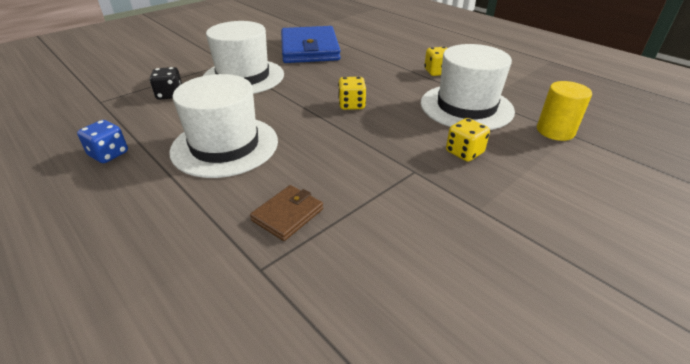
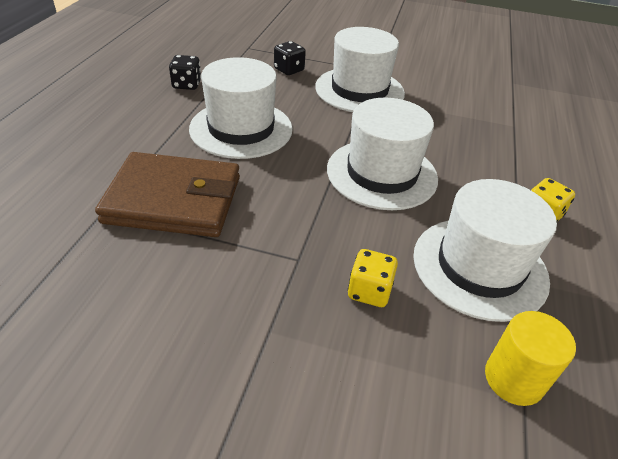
camera: 55 degrees right, 5 degrees up
(109, 154) = (187, 84): blue dice -> black dice
(287, 215) = (174, 200): brown wallet -> brown wallet, size x2.13
(309, 49) = (467, 103): blue wallet -> none
(351, 105) = (382, 173): yellow dice -> white hat

